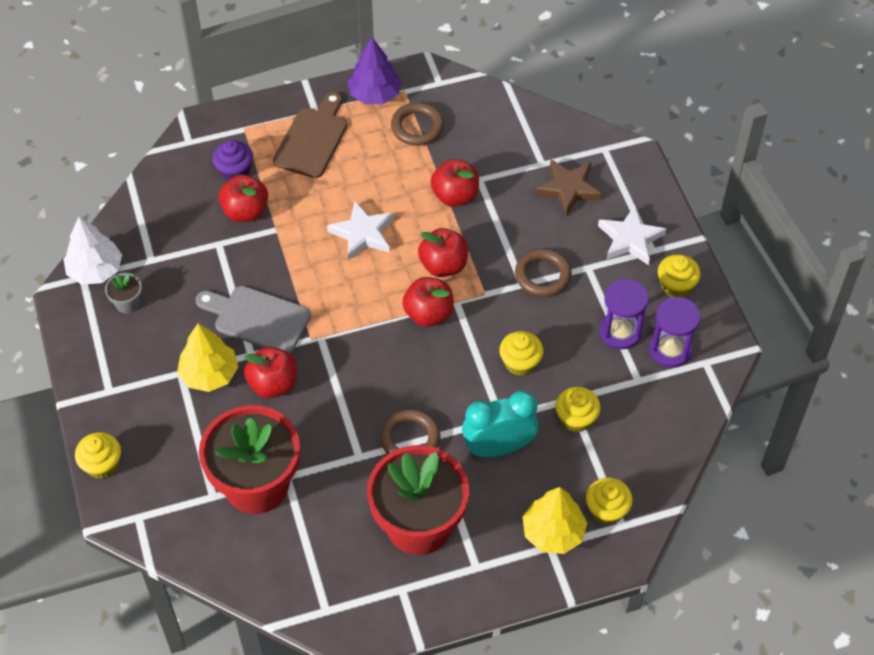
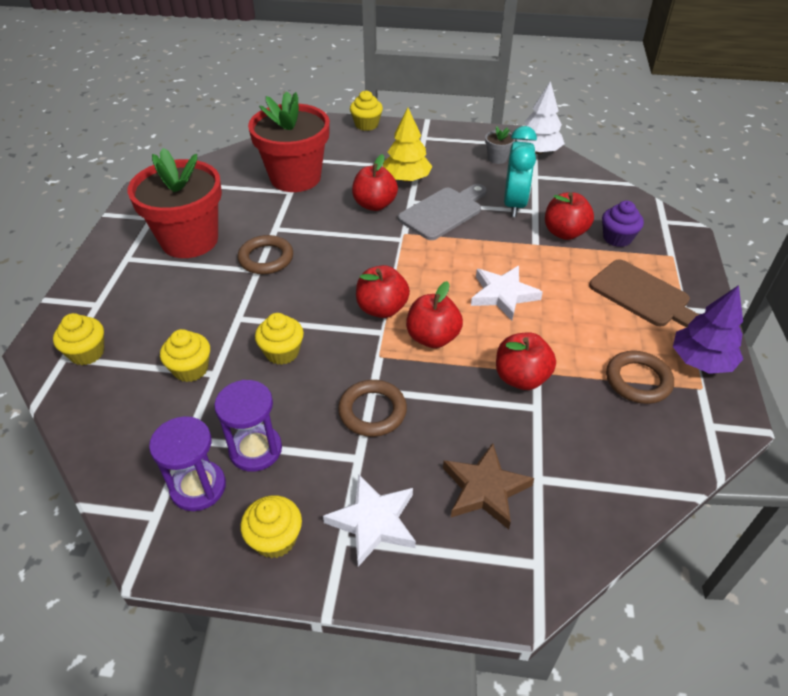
camera: 115 degrees right, 10 degrees down
(498, 448) = (211, 306): turquoise clock -> turquoise clock (514, 204)
(553, 532) = (105, 310): yellow tree -> none

